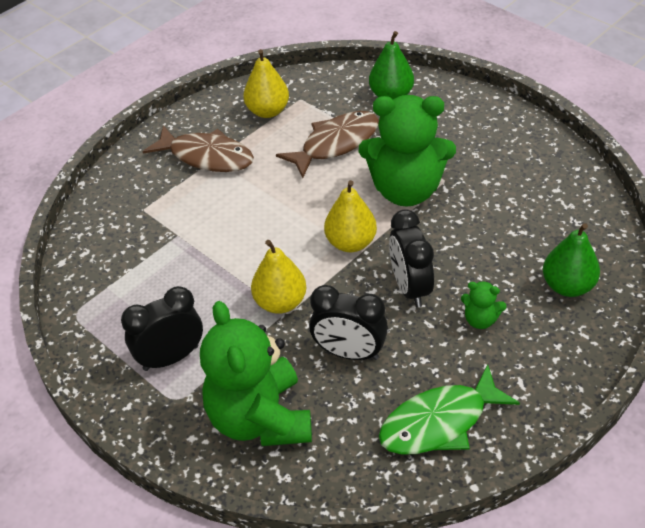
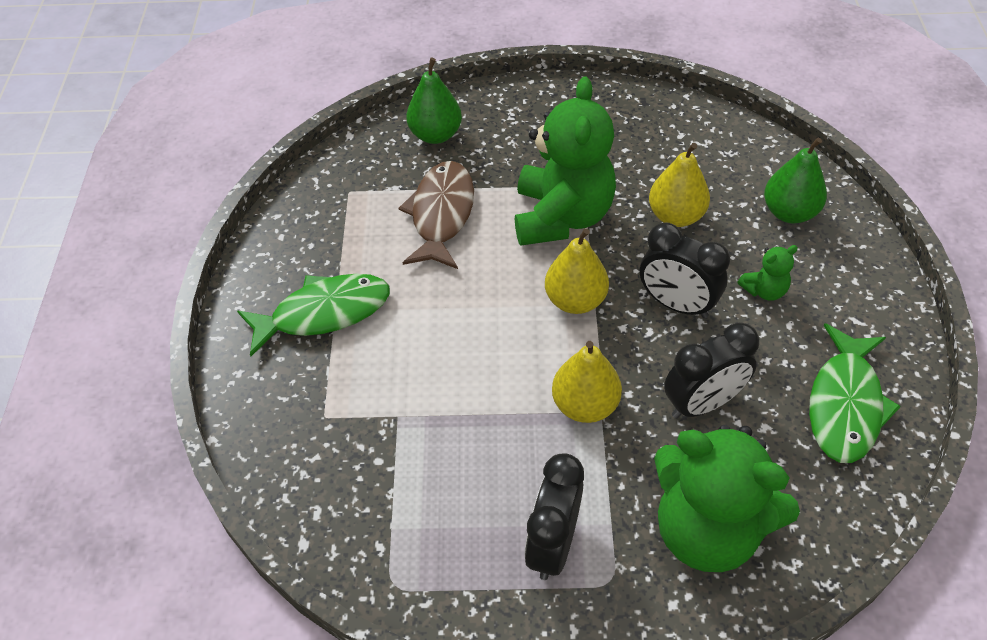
camera: 45 degrees left, 5 degrees up
(207, 156) = (324, 313): brown fish -> green fish
(267, 111) = (330, 224): yellow pear -> yellow pear (675, 216)
(406, 190) = (561, 217): green teddy bear -> green teddy bear turned 45 degrees counterclockwise

